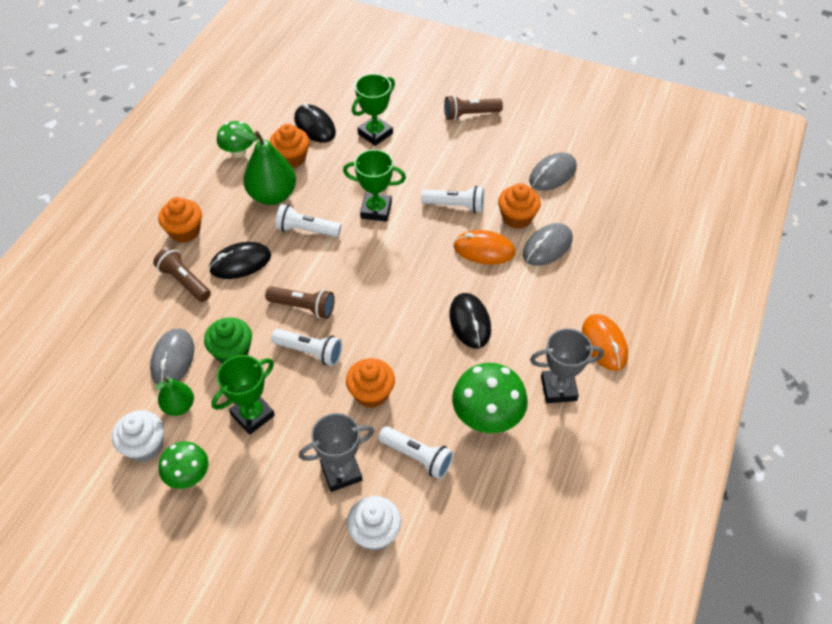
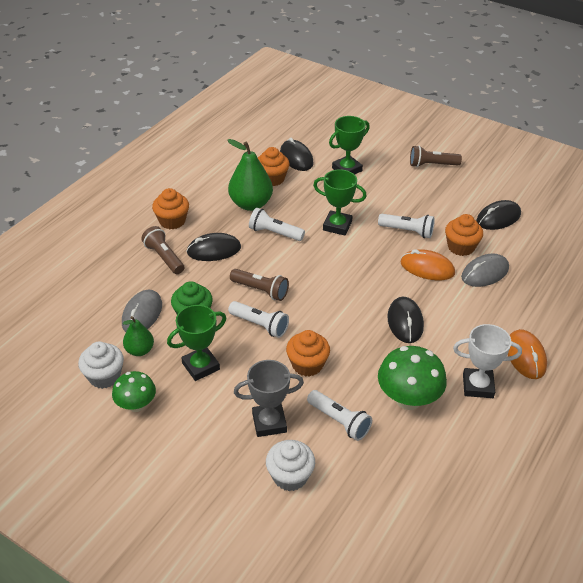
camera: 10 degrees right, 10 degrees down
(238, 152) = (228, 169): green mushroom -> none
(552, 174) = (498, 218): grey mouse -> black mouse
(558, 388) = (478, 386): grey trophy -> white trophy

